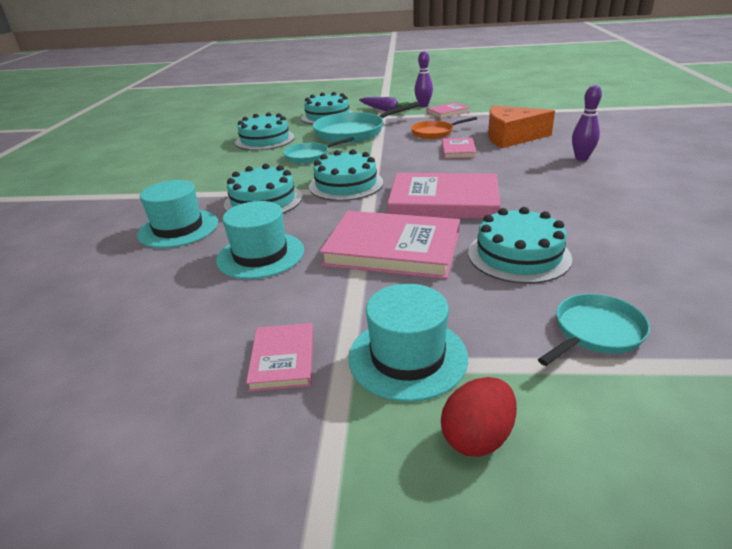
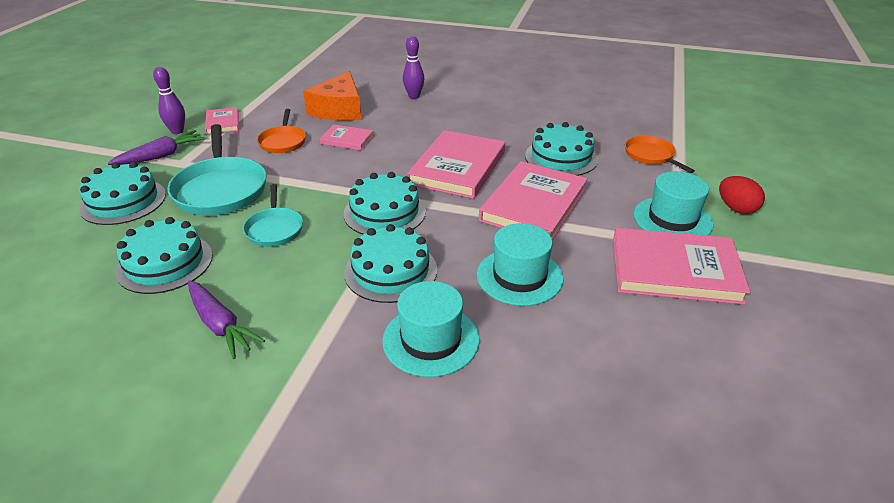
camera: 80 degrees left, 5 degrees up
(204, 165) = (220, 325): none -> purple carrot
(283, 359) = (675, 270): pink book -> pink book, size x1.99
(595, 332) = (651, 156): turquoise pan -> orange pan

